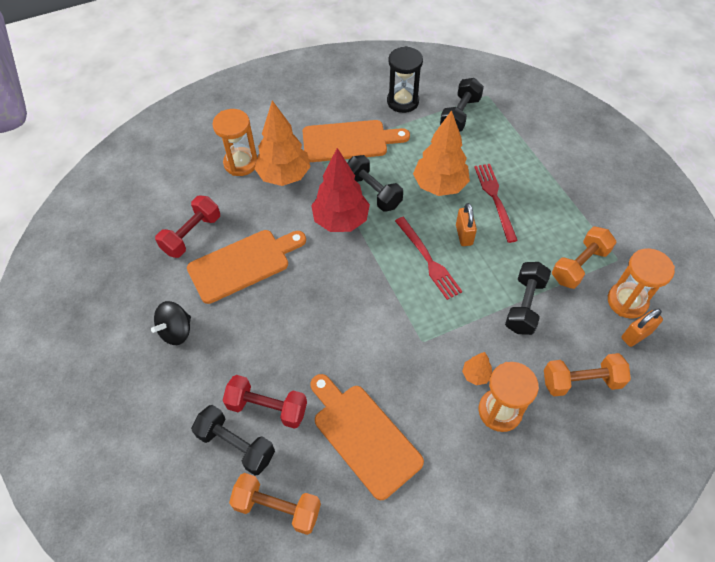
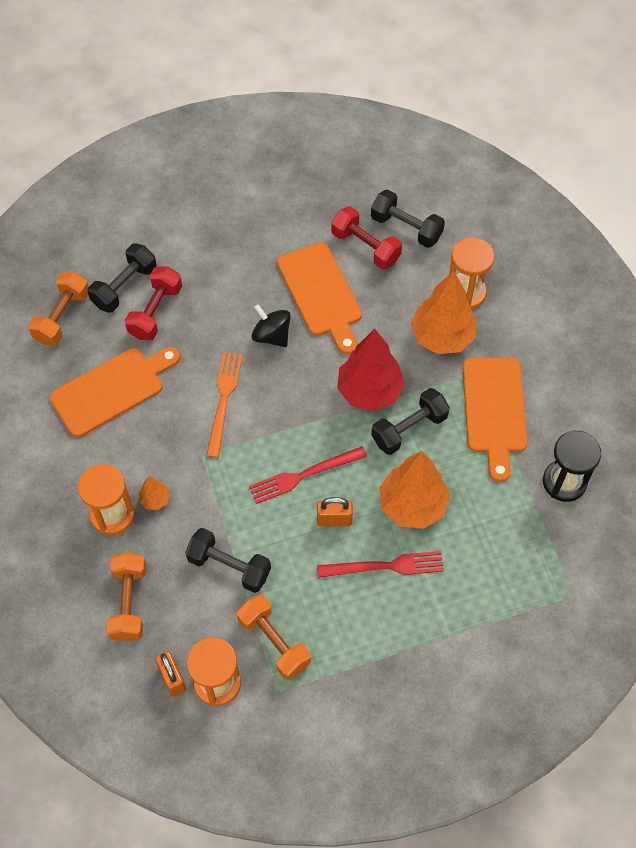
camera: 95 degrees right, 5 degrees up
(176, 331) = (249, 237): black spinning top -> black spinning top (271, 335)
(363, 330) = (224, 400): none -> orange fork
(460, 115) = (536, 551): black dumbbell -> black dumbbell (406, 228)

